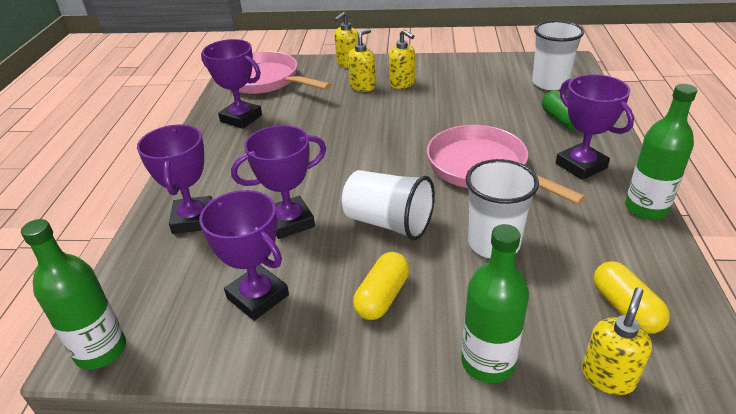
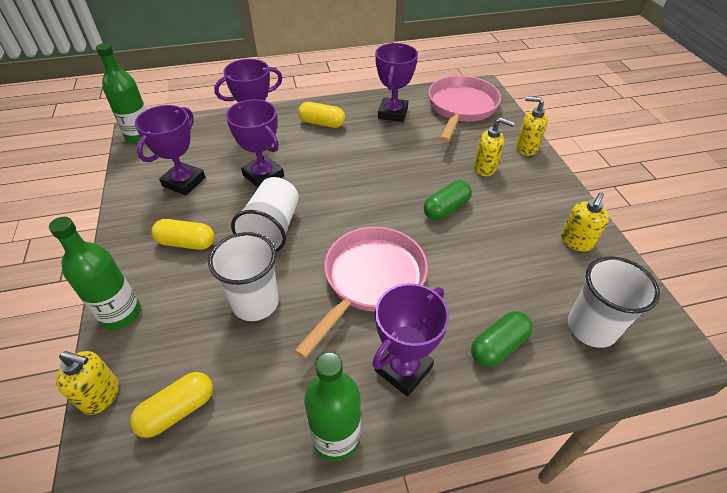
camera: 70 degrees right, 10 degrees up
(220, 167) = (322, 123): none -> yellow capsule
(402, 84) = (507, 194): yellow soap dispenser -> yellow soap dispenser (576, 242)
(406, 115) = (446, 208): none -> green capsule

